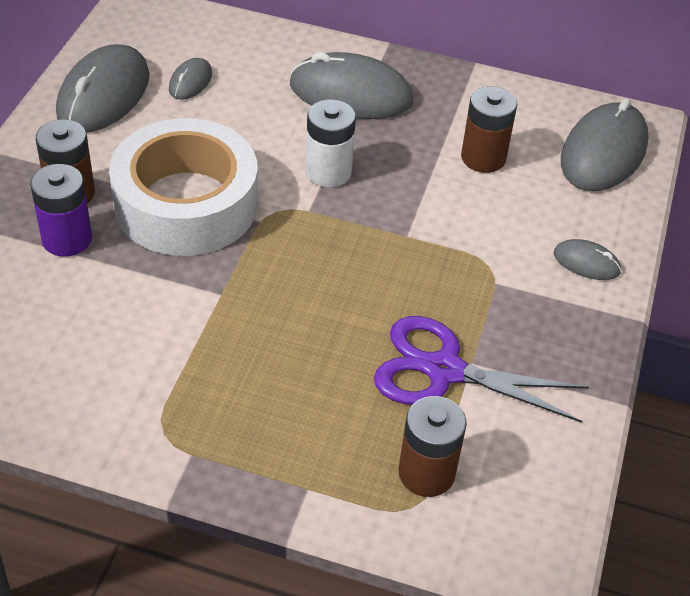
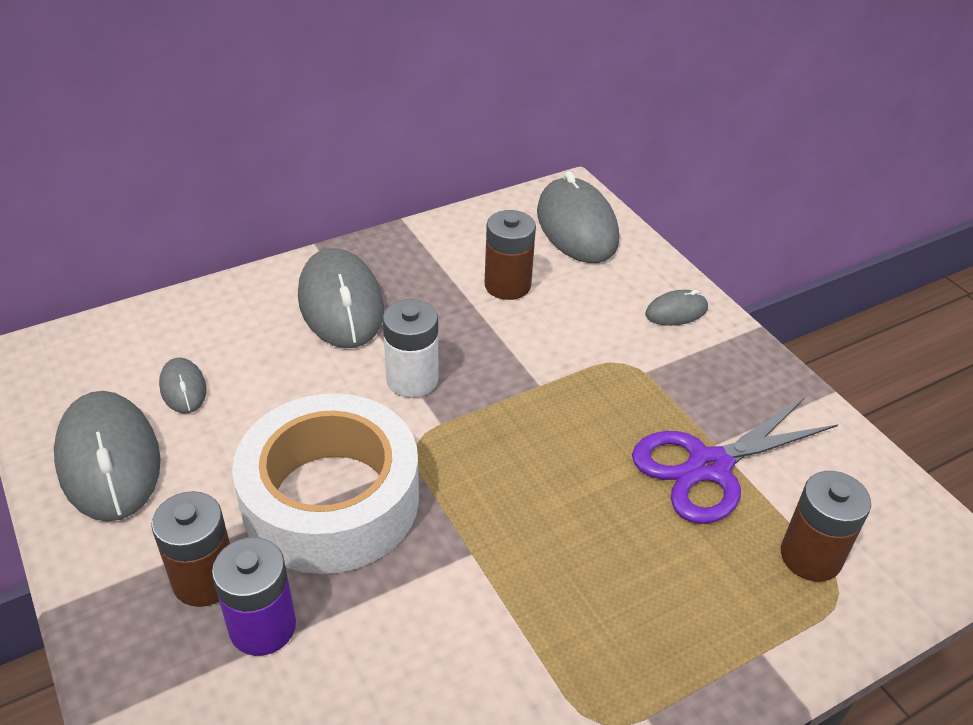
camera: 45 degrees left, 5 degrees down
(351, 94) = (341, 304): grey mouse -> grey mouse turned 75 degrees counterclockwise

